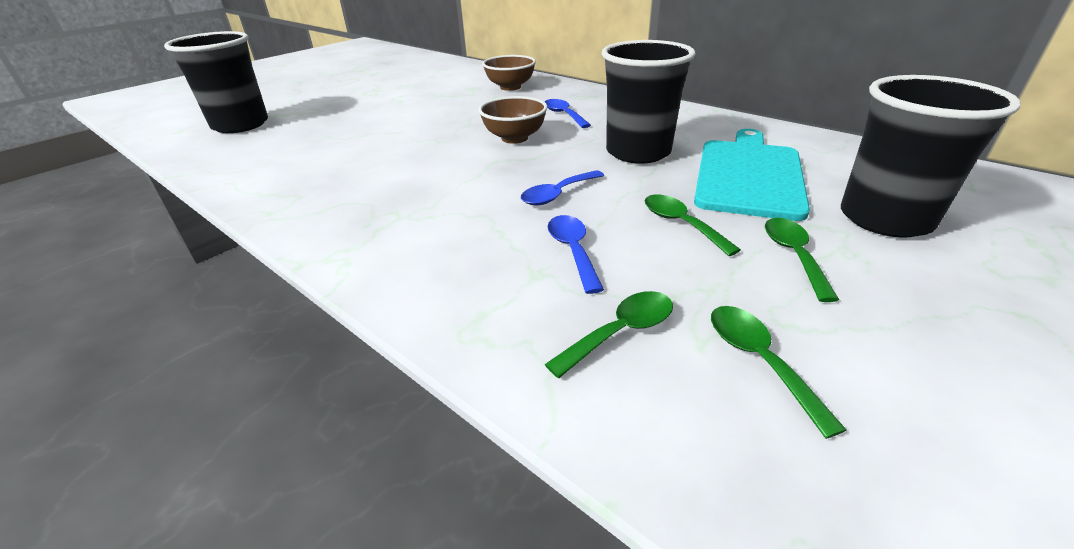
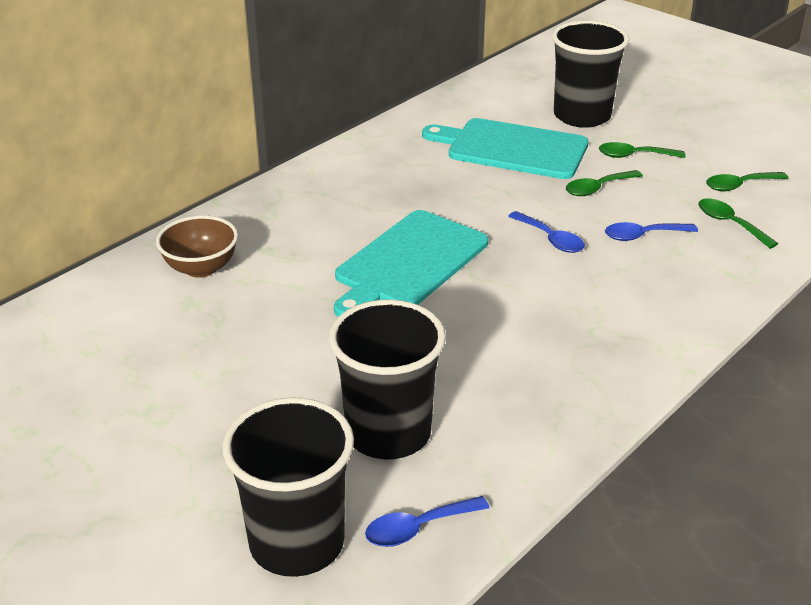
camera: 90 degrees left, 0 degrees up
(514, 138) = (408, 263): brown bowl -> turquoise cutting board
(563, 115) = (337, 228): blue spoon -> blue spoon (417, 528)
(638, 152) = (458, 192): black cup -> black cup (388, 433)

